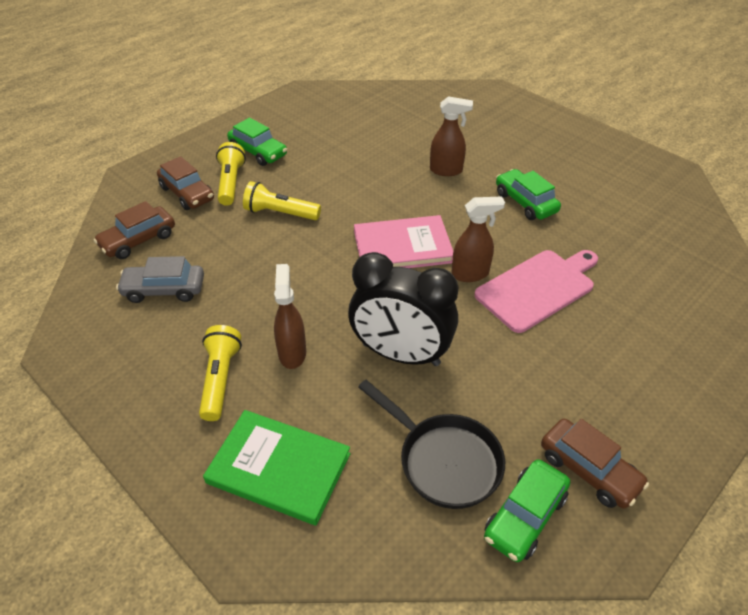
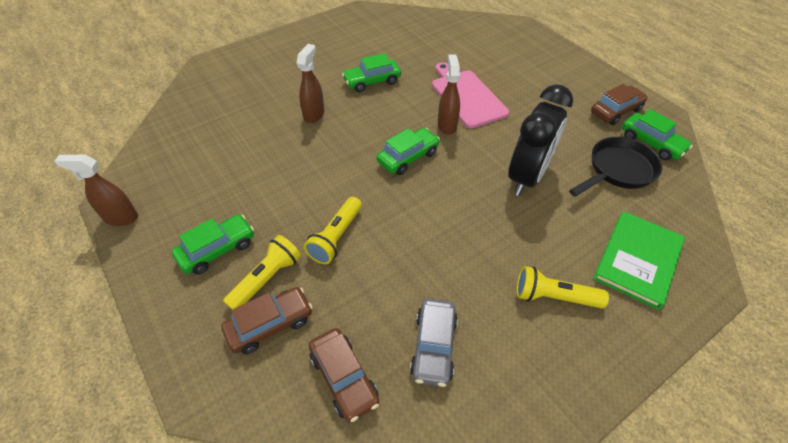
camera: 80 degrees left, 5 degrees up
(231, 183) = (266, 279): yellow flashlight -> yellow flashlight turned 120 degrees clockwise
(292, 353) = (524, 243): brown spray bottle -> brown spray bottle (120, 218)
(402, 247) = (408, 157): pink book -> green car

